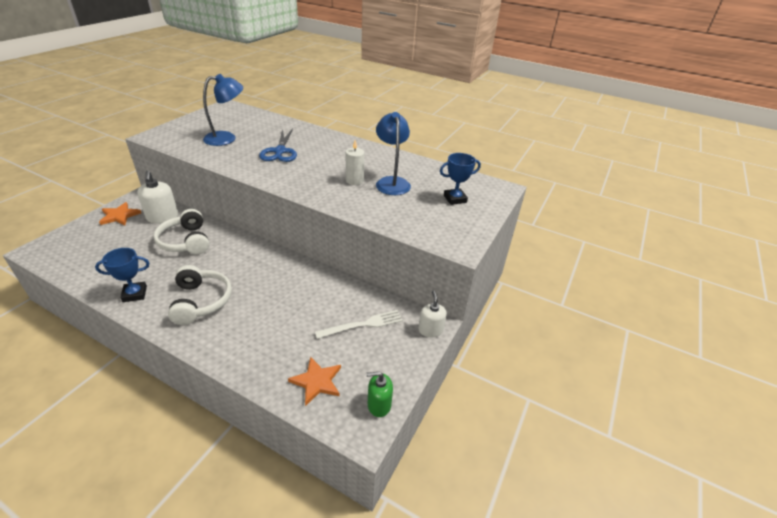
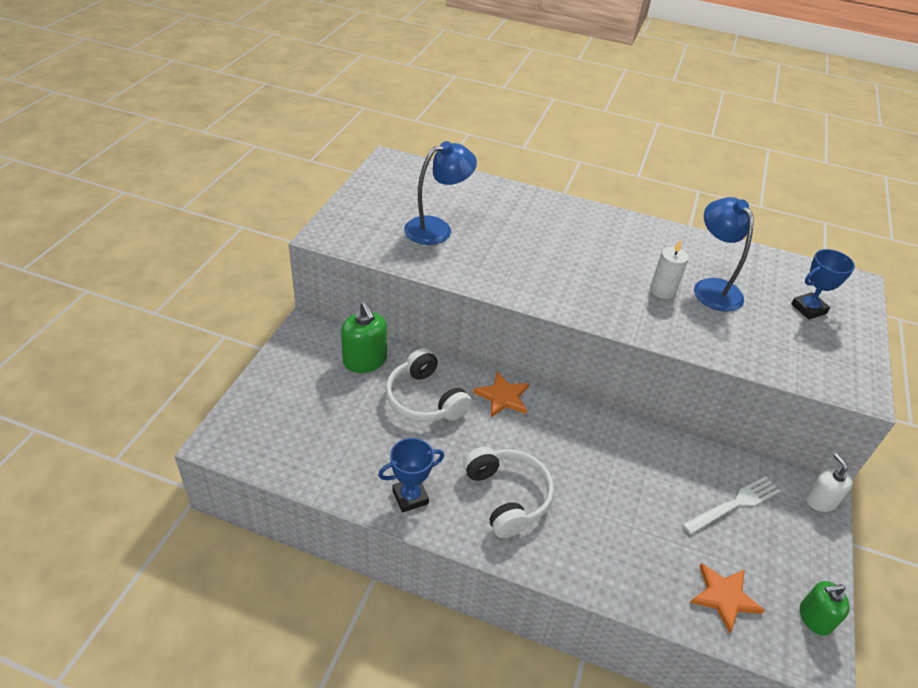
camera: 10 degrees left, 5 degrees up
(119, 216) = (300, 365): orange star -> orange star (503, 396)
(162, 217) = (365, 361): white soap dispenser -> green soap dispenser
(280, 151) = (528, 246): blue scissors -> none

